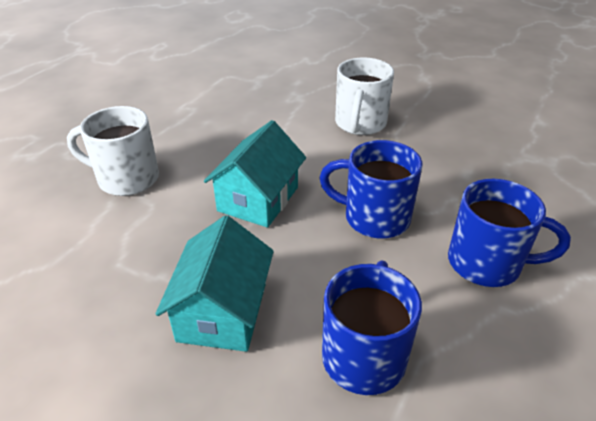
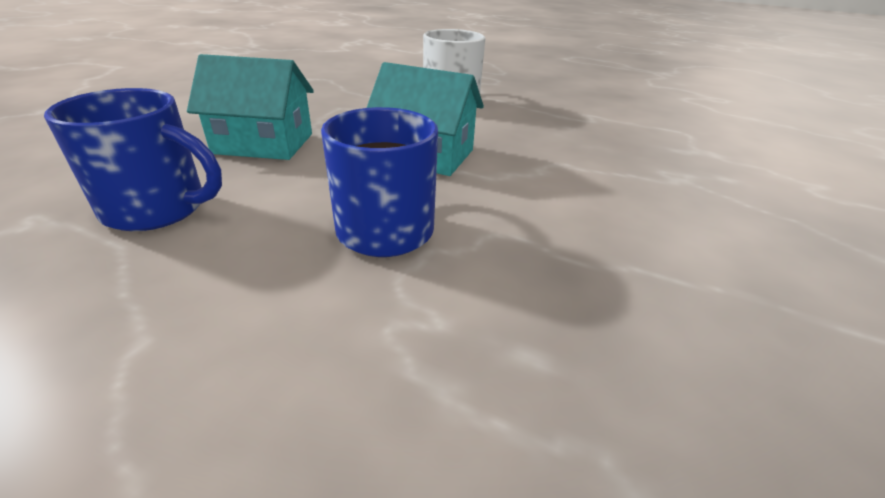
camera: 85 degrees right, 5 degrees down
(360, 124) = (639, 229): white mug -> none
(487, 263) = (251, 338): blue mug -> none

